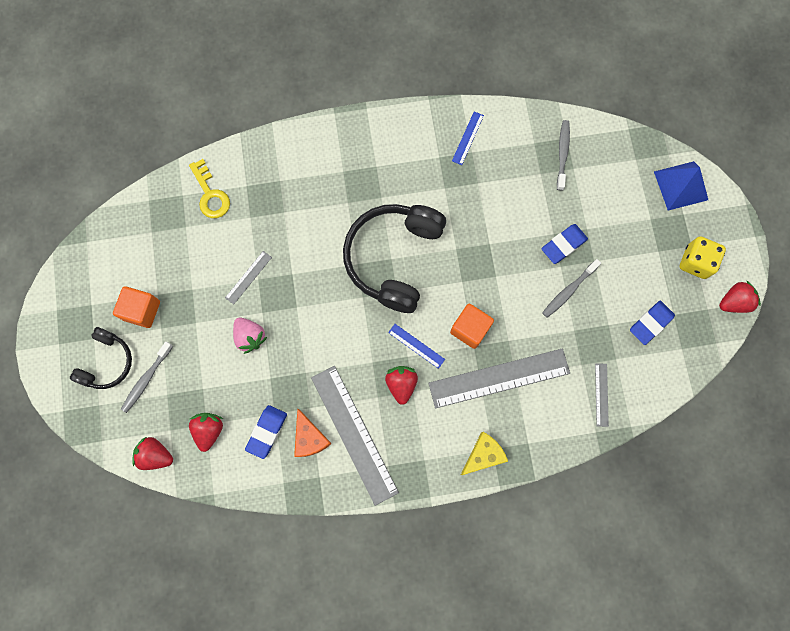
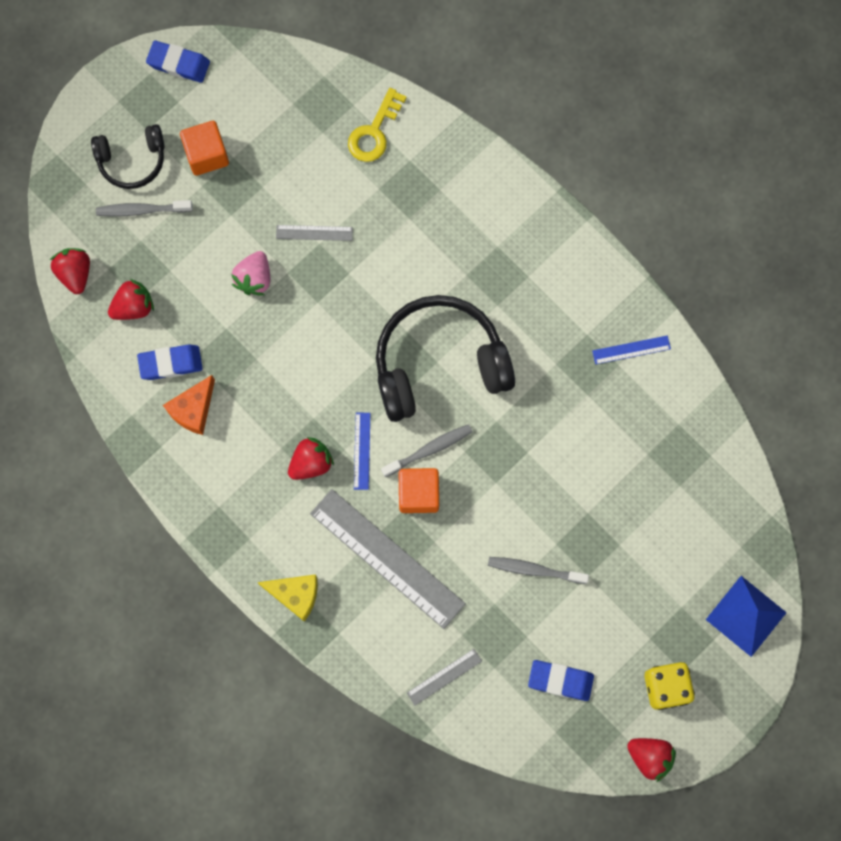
camera: 55 degrees right, 0 degrees up
(354, 434) = (227, 451): grey ruler -> none
(562, 154) = (688, 463): grey toothbrush -> grey toothbrush (429, 450)
(563, 245) = (582, 531): blue eraser -> blue eraser (178, 64)

